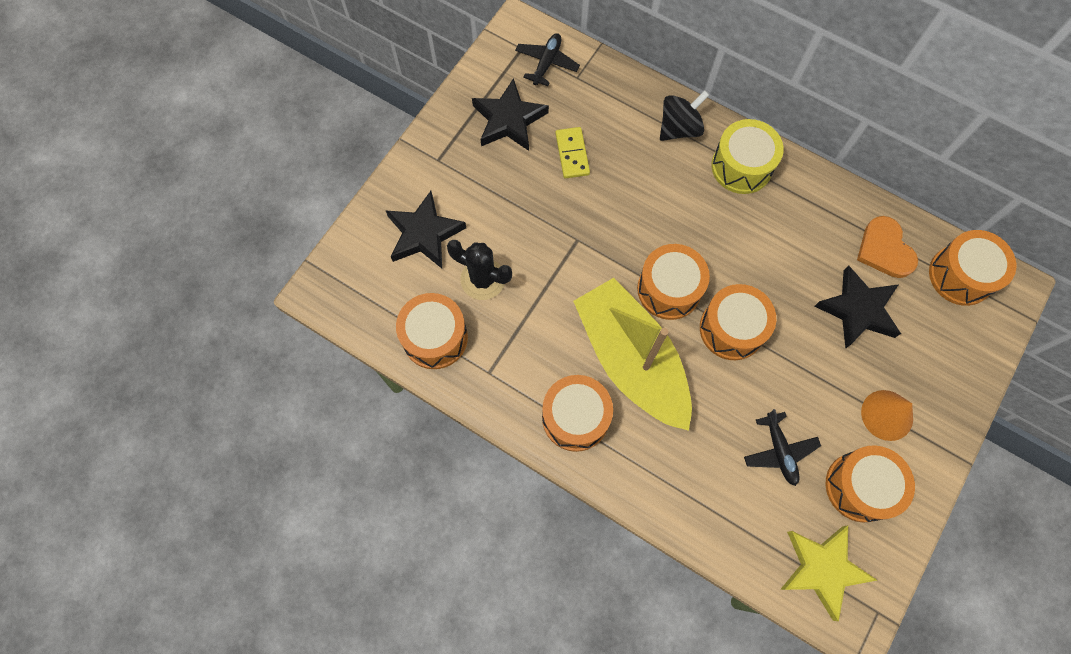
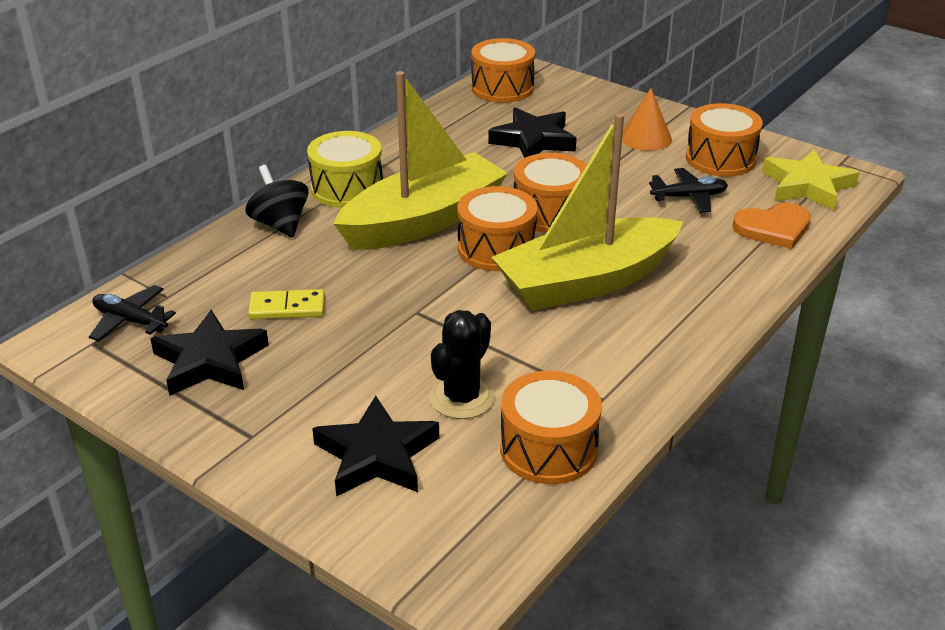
camera: 85 degrees left, 35 degrees down
(575, 418) = (662, 328): orange drum -> none
(701, 230) = (423, 221): none -> yellow boat
(884, 249) = (468, 120): orange heart -> orange heart (773, 228)

